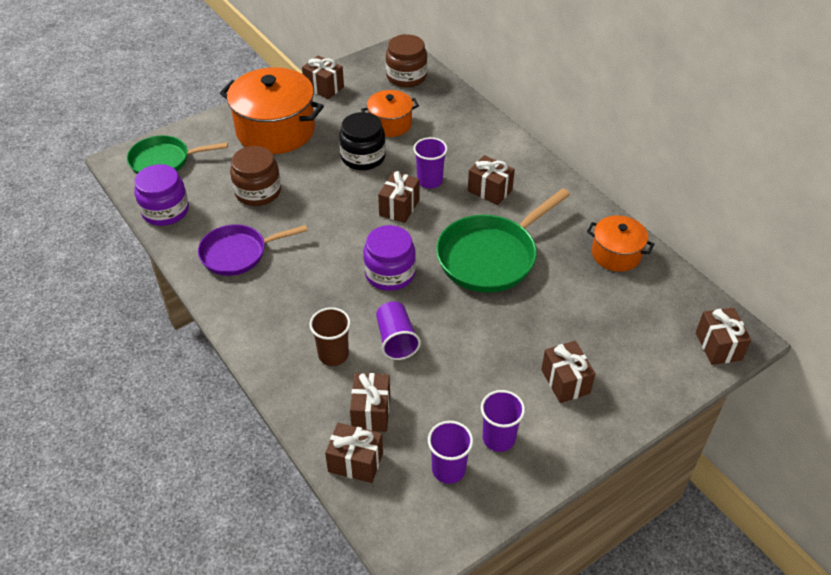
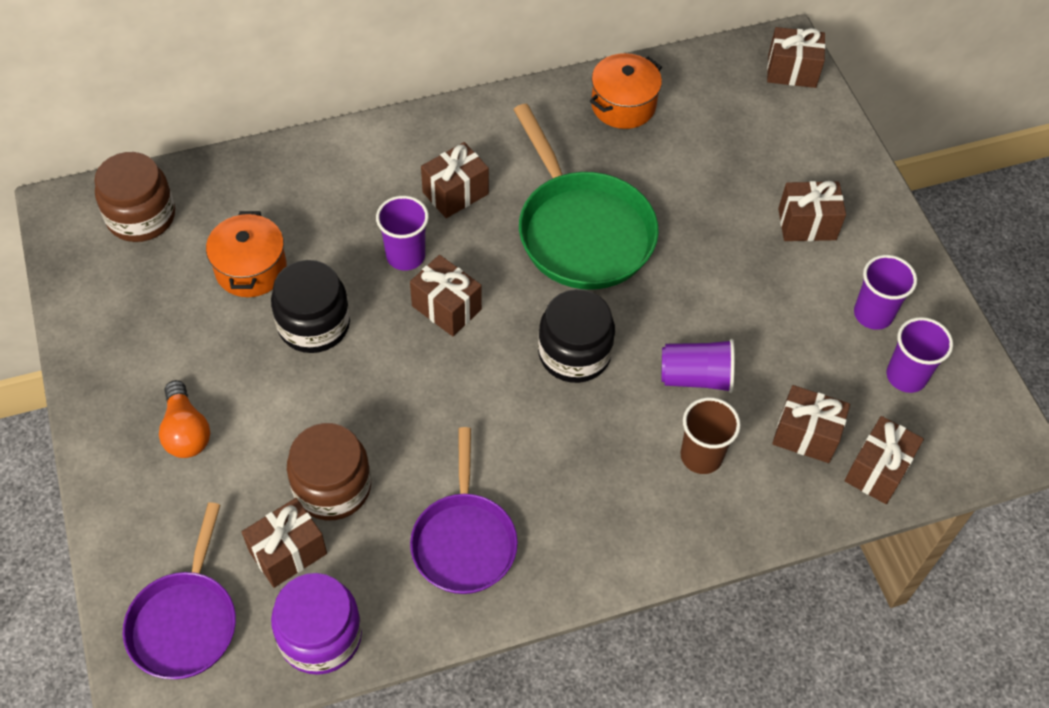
camera: 75 degrees left, 10 degrees up
(164, 161) = (185, 621): green pan -> purple pan
(275, 130) = (186, 431): orange pot -> orange light bulb
(324, 87) = (106, 336): brown gift -> brown gift (288, 552)
(390, 273) = (574, 353): purple jar -> black jar

